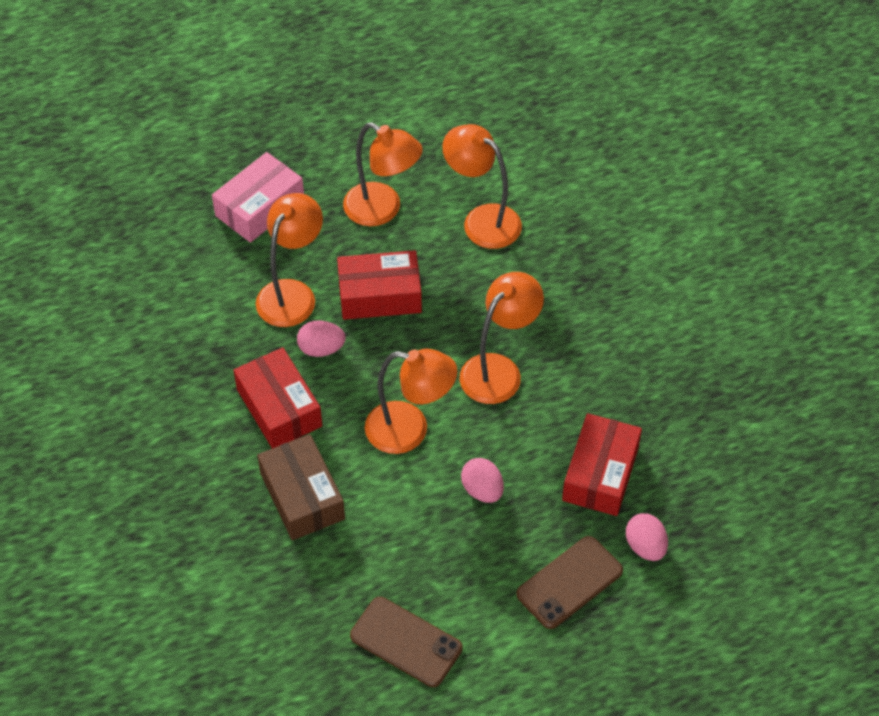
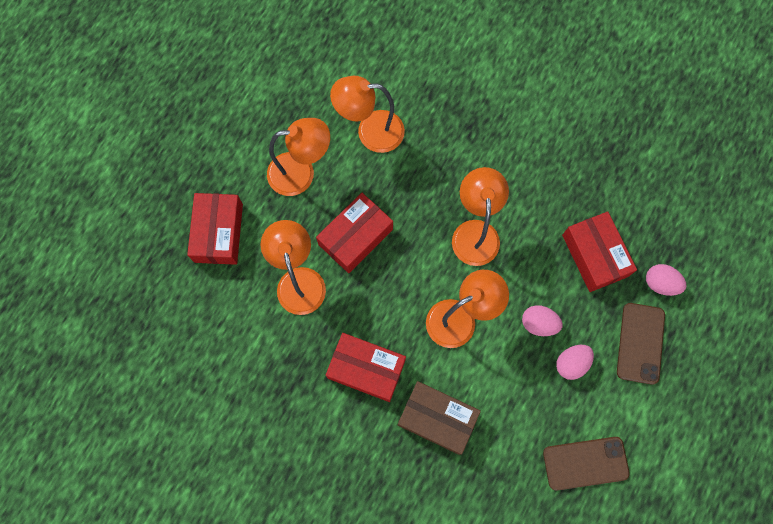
camera: 40 degrees left, 20 degrees up
(260, 207) = (219, 233): pink box -> red box
(321, 349) = (354, 305): pink egg -> pink egg (571, 363)

